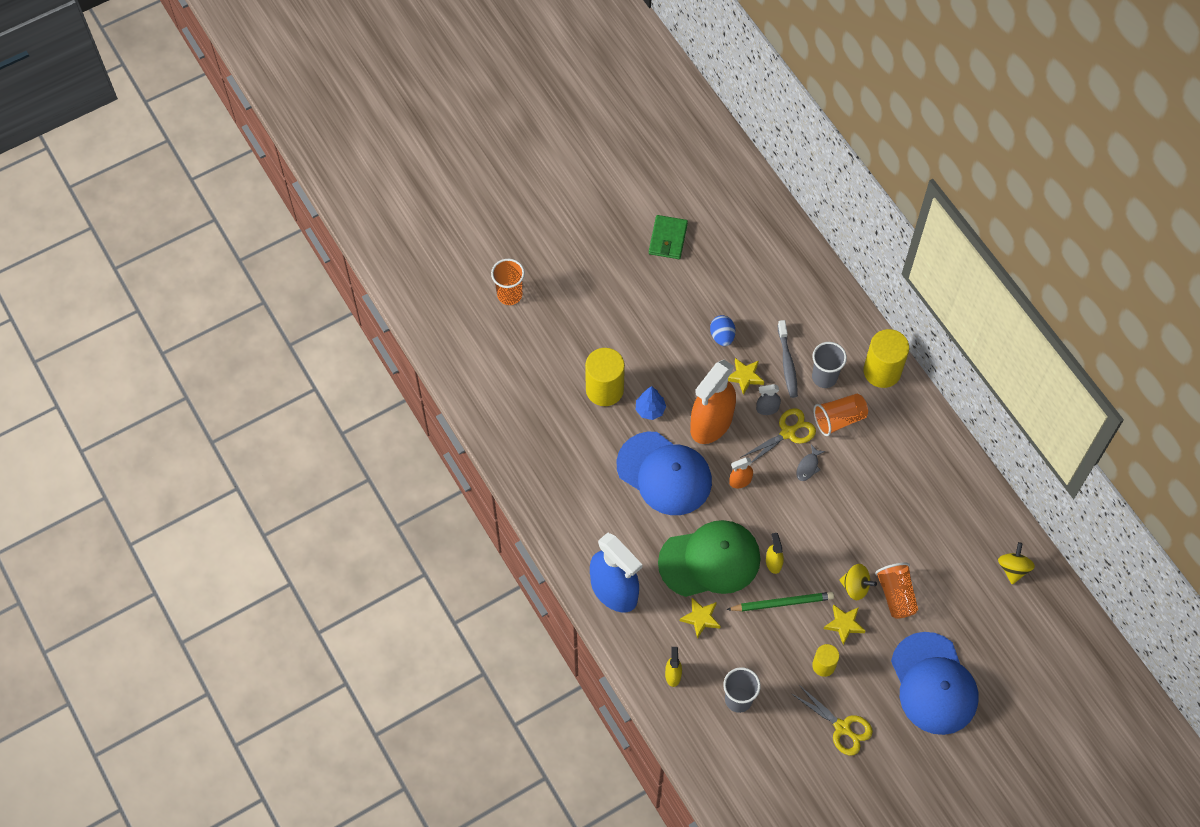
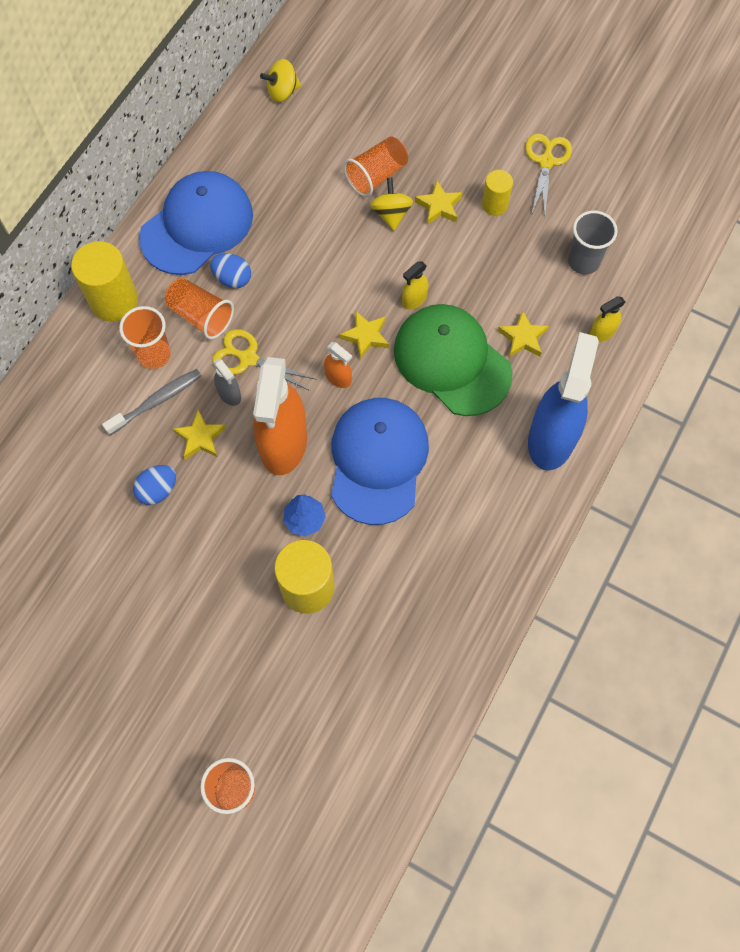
camera: 120 degrees left, 5 degrees up
(668, 239) = (44, 629): green wallet -> none
(711, 423) = (283, 443): orange spray bottle -> orange spray bottle turned 90 degrees clockwise
(762, 515) = (365, 336): none -> yellow star
(782, 603) = (454, 271): green pencil -> none
(808, 466) = (278, 319): grey fish -> none
(824, 377) = (154, 354): grey cup -> orange cup
(858, 453) = (232, 278): none -> blue egg
(933, 684) = (448, 107): blue cap -> blue cap (197, 226)

